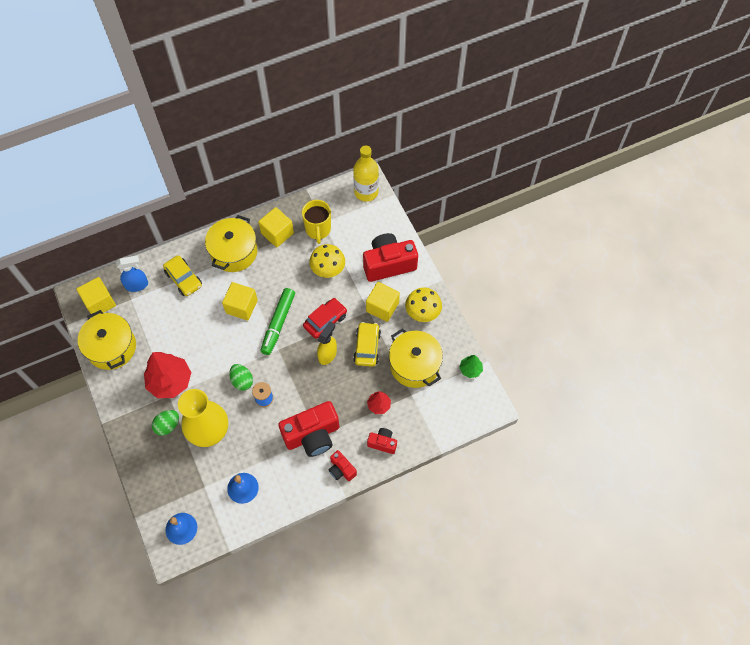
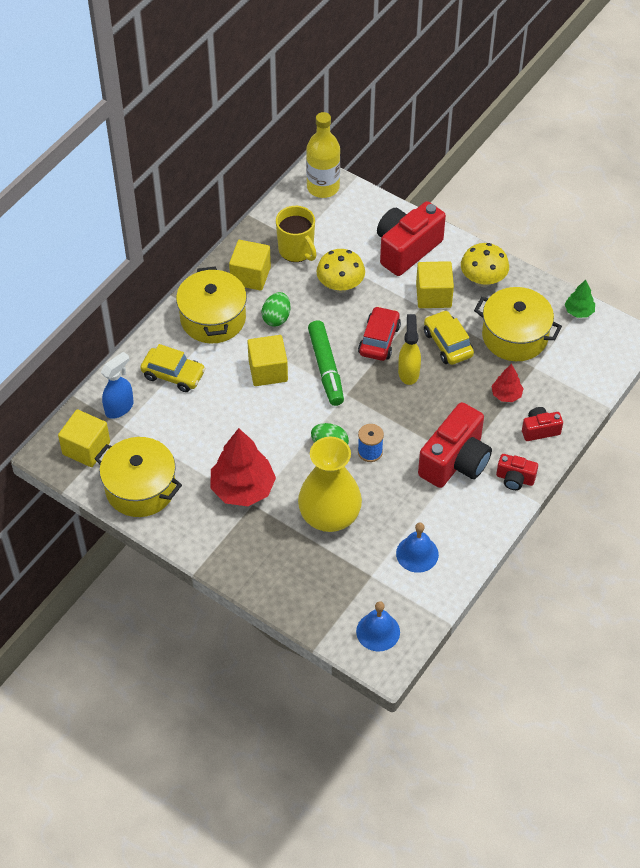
camera: 30 degrees left, 10 degrees down
(167, 425) = (277, 536): green egg -> green egg (276, 318)

